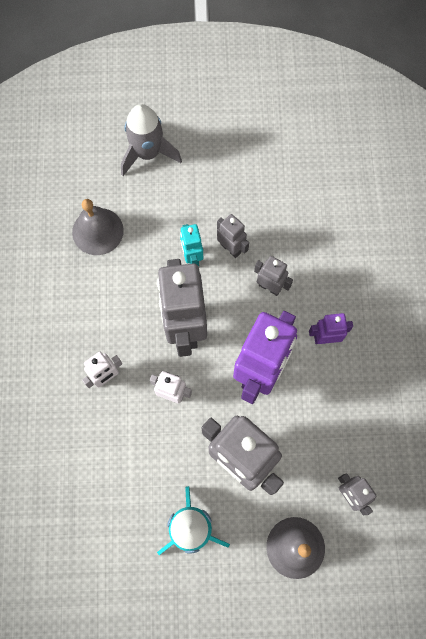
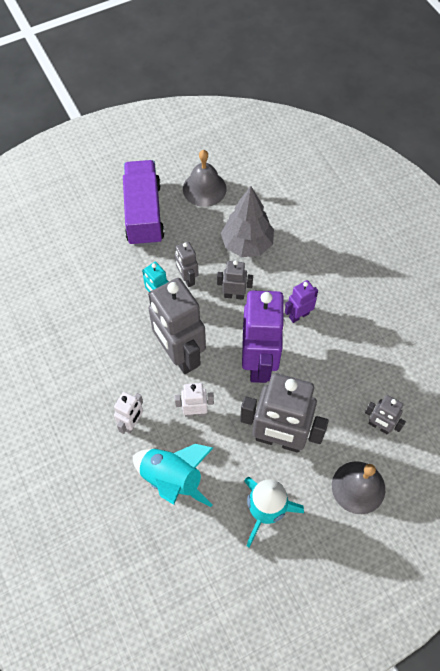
camera: 25 degrees left, 10 degrees down
(97, 231) = (67, 310): grey bell -> grey bell (204, 189)
(118, 451) = (172, 479): none -> turquoise rocket
(148, 153) = (81, 233): grey rocket -> none
(220, 158) = (144, 214): none -> purple truck
(231, 248) = (187, 278): grey robot -> grey robot turned 135 degrees counterclockwise
(310, 237) = (247, 244): none -> grey tree

